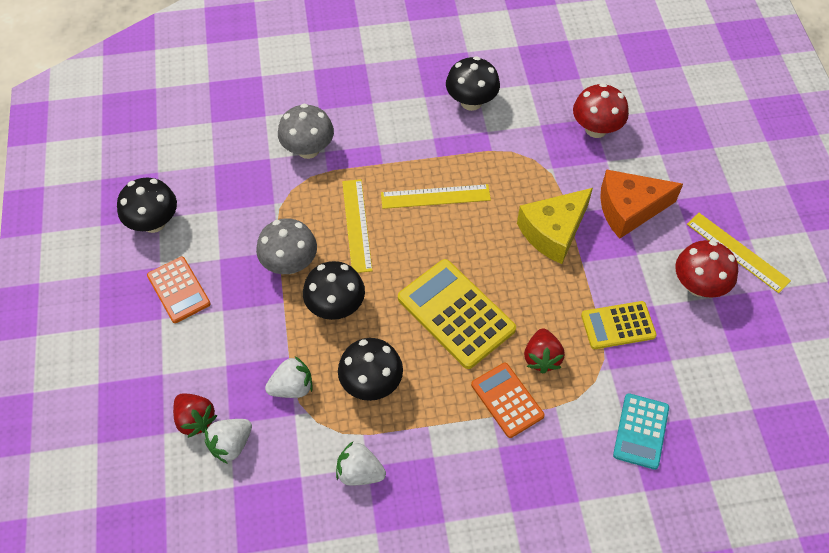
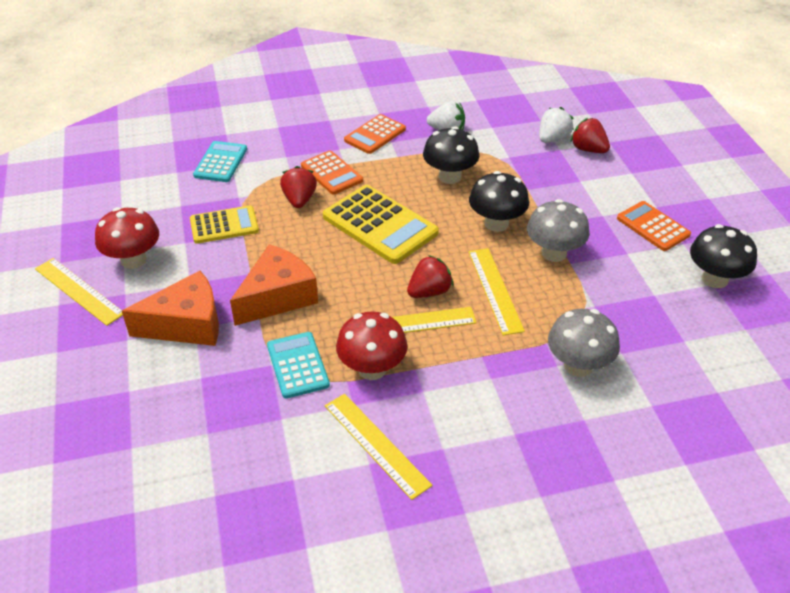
camera: 175 degrees right, 15 degrees down
(292, 387) = (517, 171): white strawberry -> none
(416, 227) = (429, 292): none -> red strawberry
(453, 471) = (375, 135): none -> orange calculator
(471, 102) = (376, 444): black mushroom -> yellow ruler
(531, 165) = (298, 365): none -> turquoise calculator
(553, 232) = (277, 297): yellow cheese -> orange cheese
(596, 129) = (206, 417): red mushroom -> red mushroom (372, 369)

